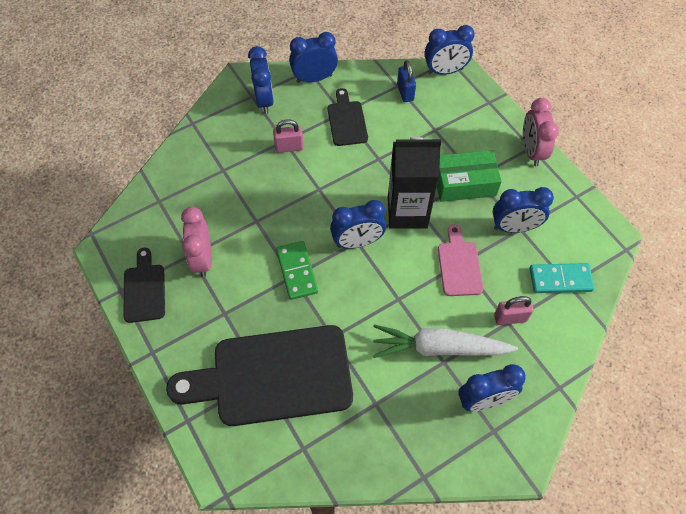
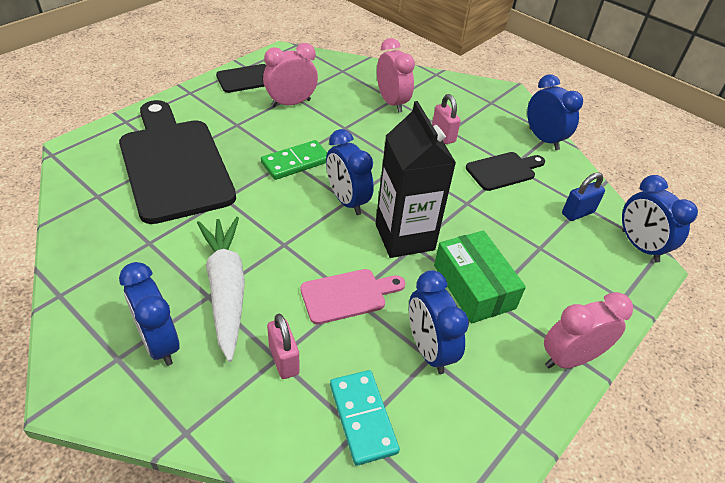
camera: 70 degrees right, 15 degrees down
(228, 173) = (392, 102): none -> pink clock
(264, 100) = (491, 110): blue clock -> none

